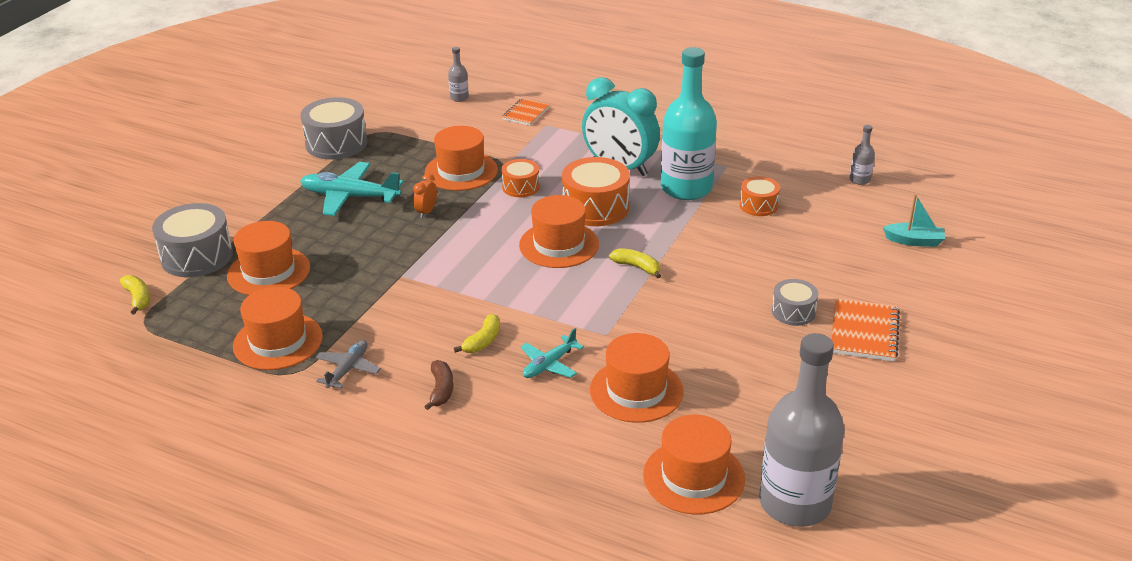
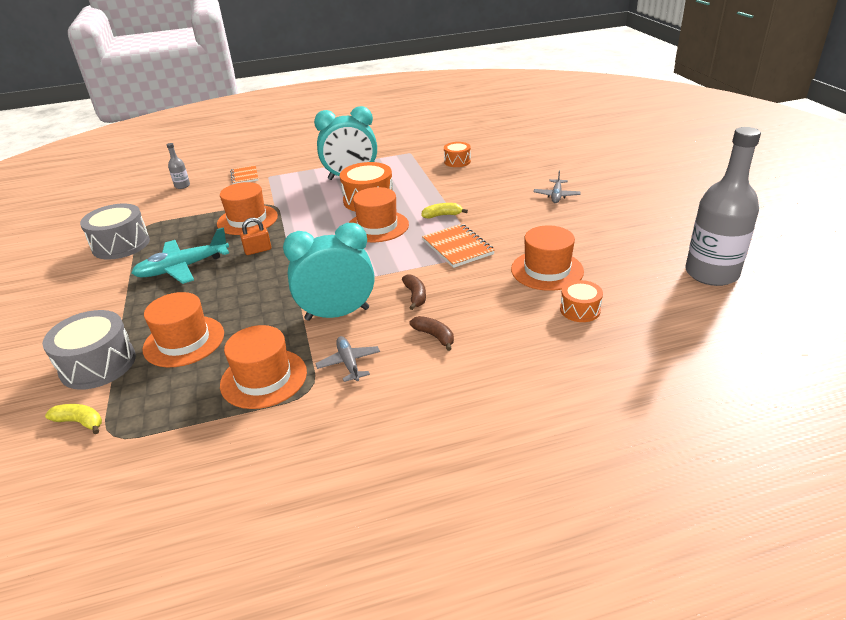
camera: 40 degrees left, 0 degrees up
(400, 318) = (337, 314): none -> turquoise clock
(426, 212) = (258, 250): orange clock -> orange padlock
(483, 341) = (415, 296): yellow banana -> brown banana
(521, 187) = (303, 210): orange drum -> orange drum (580, 310)
(549, 365) = (477, 285): turquoise plane -> none
(686, 188) = (405, 170): turquoise bottle -> none
(693, 477) = (648, 291): orange hat -> none
(793, 312) = (556, 196): grey drum -> grey plane
(859, 180) = (487, 132): grey bottle -> none
(864, 332) = (602, 188): orange notebook -> orange notebook (457, 247)
(914, 241) = (555, 144): turquoise boat -> none

